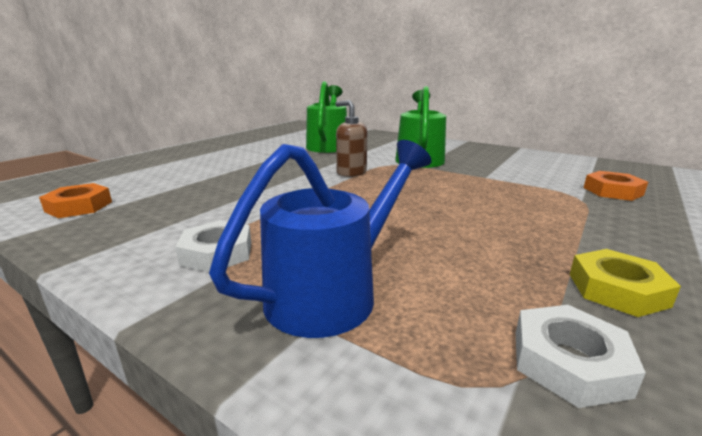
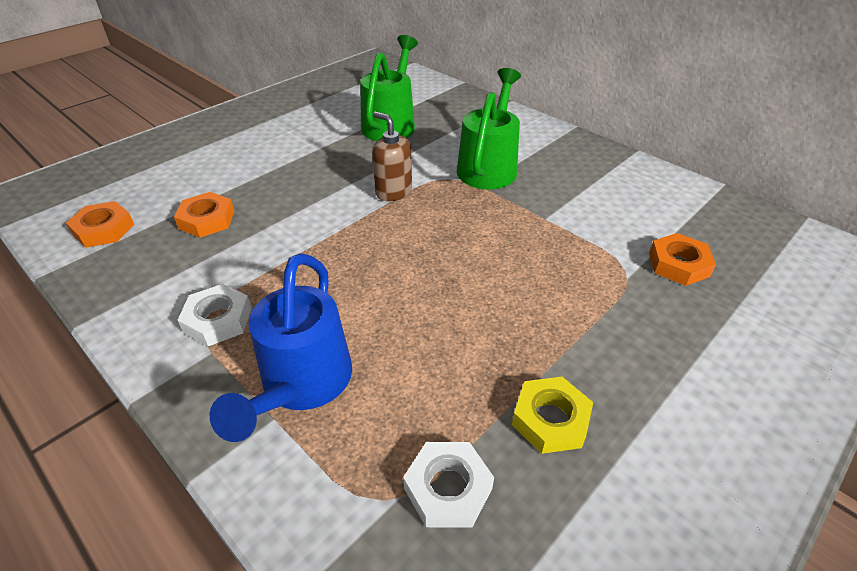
camera: 10 degrees right, 20 degrees up
(187, 195) = (207, 220): none -> orange nut
(333, 292) = (301, 385): blue watering can -> blue watering can turned 135 degrees clockwise

